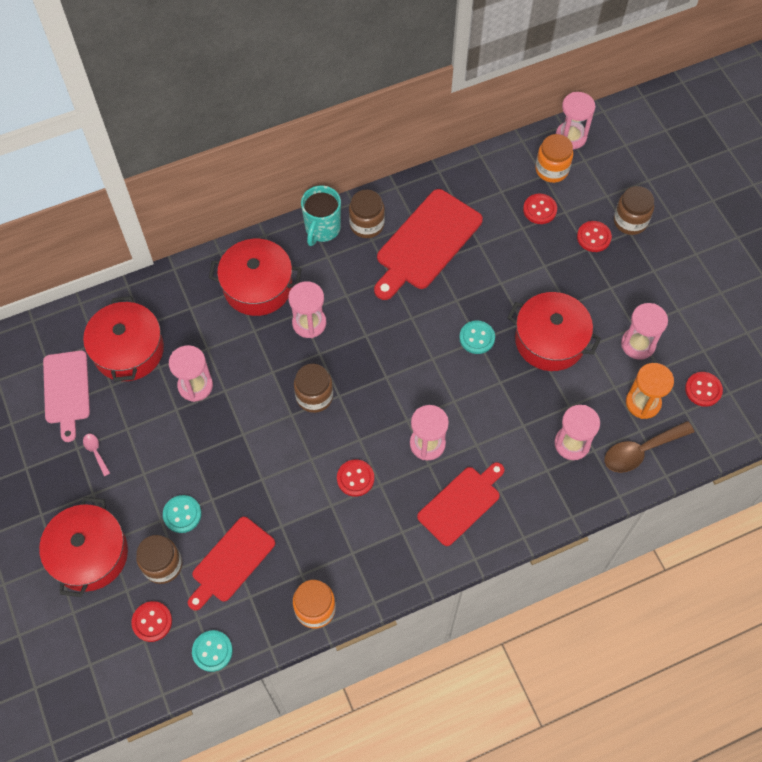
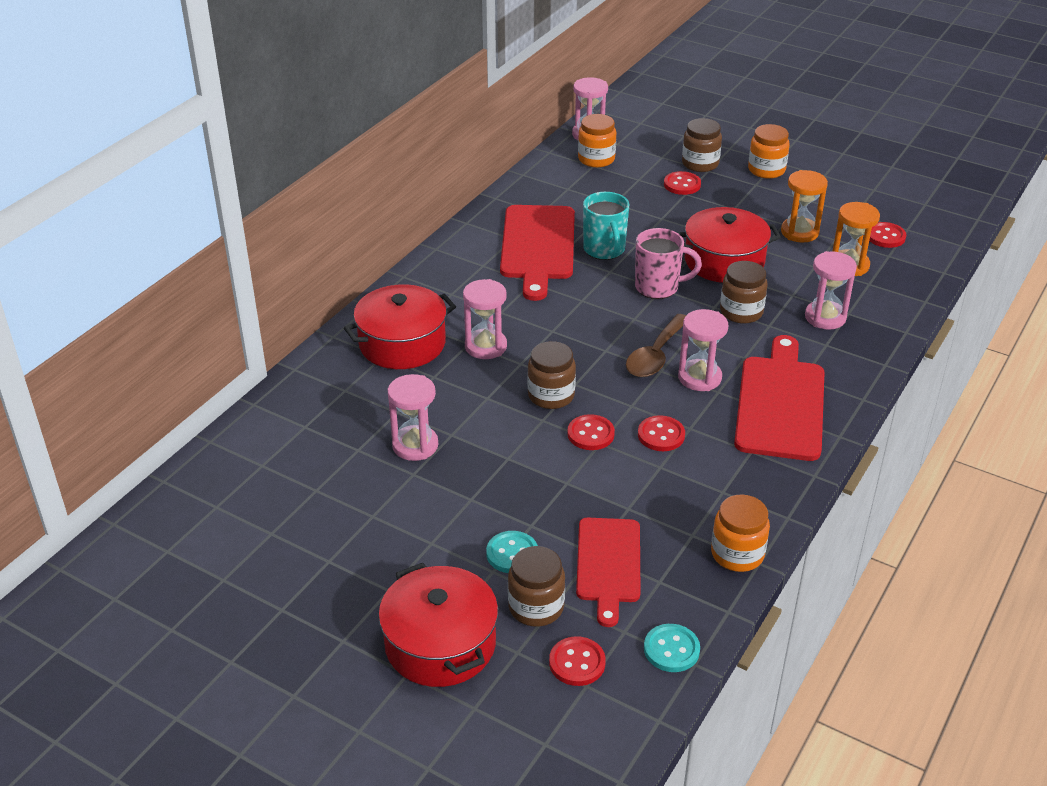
camera: 35 degrees left, 25 degrees down
(66, 390) = (266, 519): pink cutting board -> none
(96, 452) = (356, 553): pink spoon -> none
(128, 350) = (308, 453): red pot -> none
(322, 229) = (425, 277): turquoise mug -> turquoise mug (604, 250)
(367, 224) = (466, 257): brown jar -> brown jar (741, 312)
(461, 503) = (780, 403): red cutting board -> red cutting board, size x1.51
(477, 338) = (658, 287): turquoise button -> pink mug
(539, 210) = (615, 186): red button -> red button (590, 434)
(638, 344) = (799, 232): pink hourglass -> orange hourglass
(641, 451) = (886, 295): brown spoon -> brown spoon (655, 355)
(678, 259) = (766, 170): none -> orange jar

